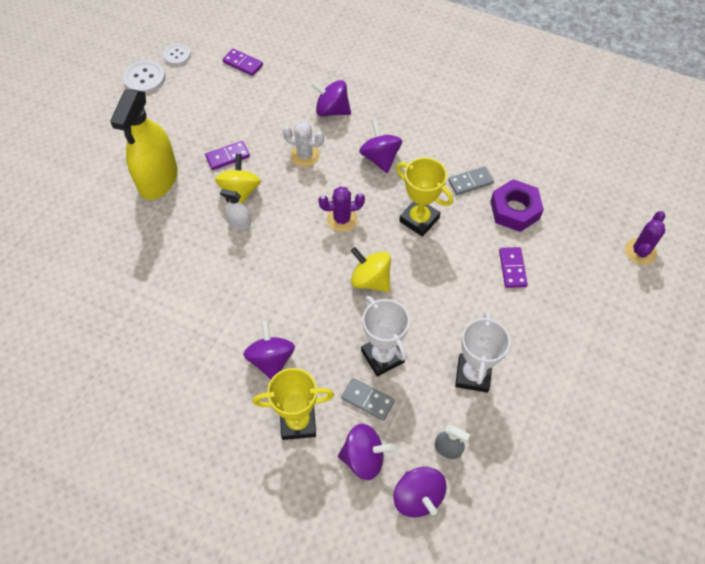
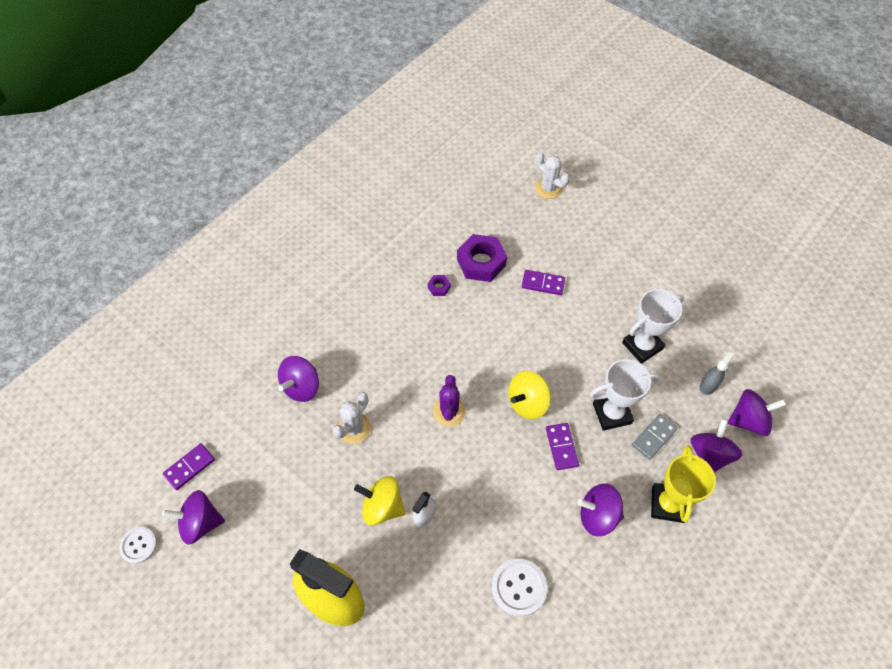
camera: 75 degrees left, 0 degrees up
(144, 78) = (160, 594): white button -> white button (518, 587)
(227, 157) = (327, 511): purple domino -> purple domino (561, 447)
(380, 158) = (383, 357): purple spinning top -> purple spinning top (200, 523)
(419, 220) = (469, 342): yellow trophy -> none
(470, 182) = (439, 287): grey domino -> purple nut
(473, 375) = (642, 346): white trophy -> white trophy turned 60 degrees counterclockwise
(640, 251) = (548, 188): purple cactus -> white cactus

